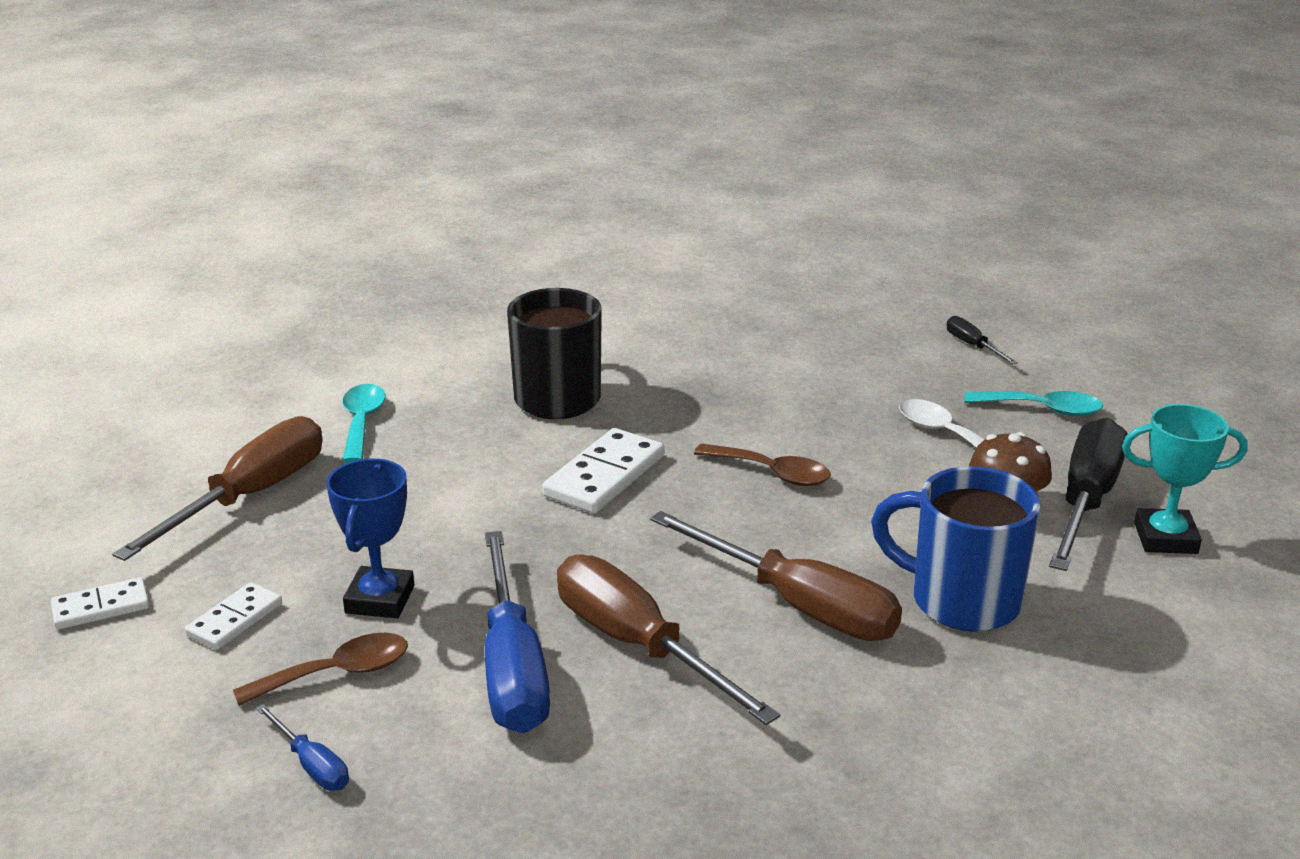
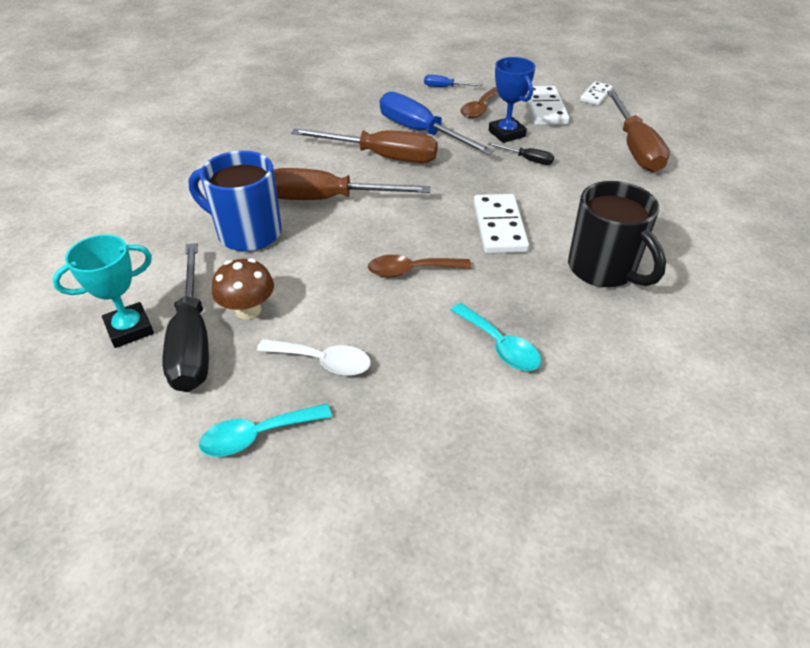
camera: 145 degrees right, 15 degrees up
(235, 620) = (544, 109): white domino -> white domino, size x1.64
(362, 422) = (668, 203): turquoise spoon -> turquoise spoon (499, 346)
(960, 601) = (247, 233): blue mug -> blue mug turned 150 degrees counterclockwise
(972, 346) = (366, 514): black screwdriver -> black screwdriver (527, 160)

